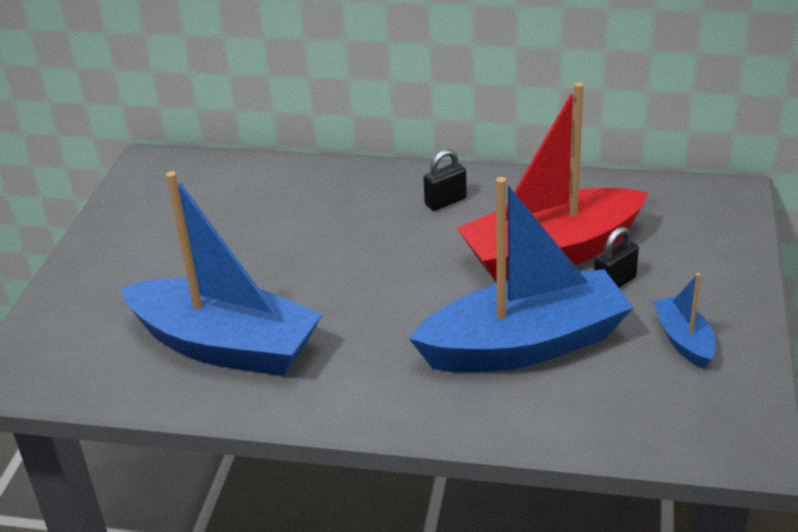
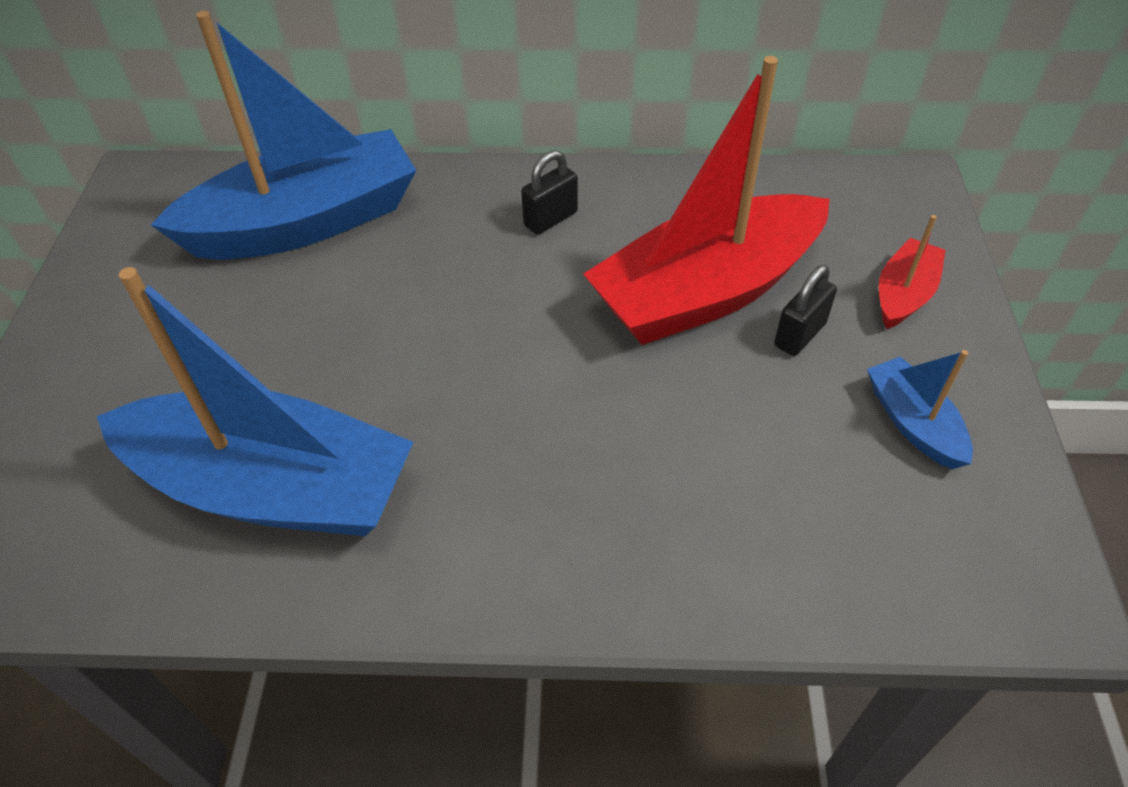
camera: 10 degrees left, 15 degrees up
(525, 345) = (702, 449): blue boat -> blue boat (306, 222)
(701, 263) = (904, 294): none -> red boat

